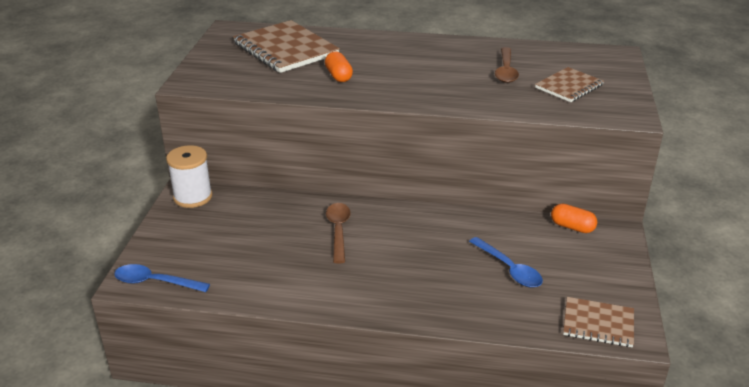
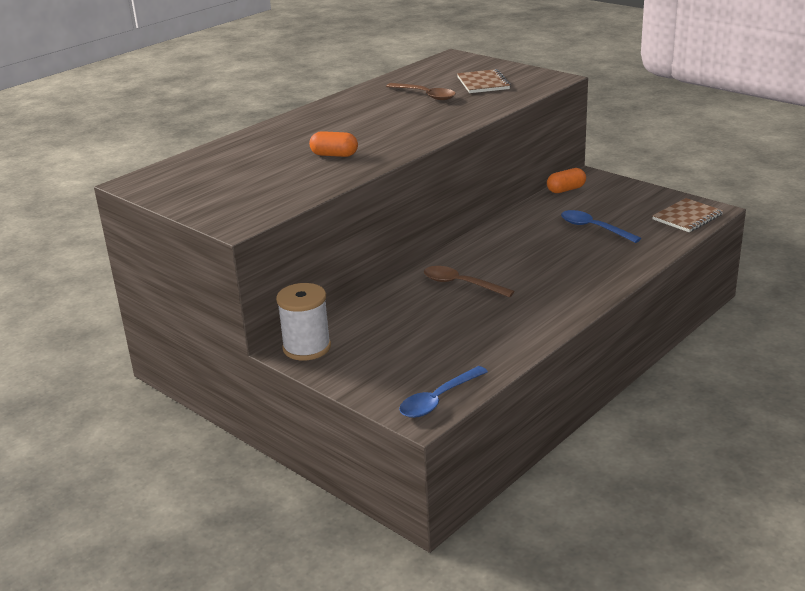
camera: 55 degrees left, 5 degrees down
(285, 49) = (236, 166): brown notebook -> none
(509, 269) = (593, 228): blue spoon -> blue spoon turned 135 degrees counterclockwise

